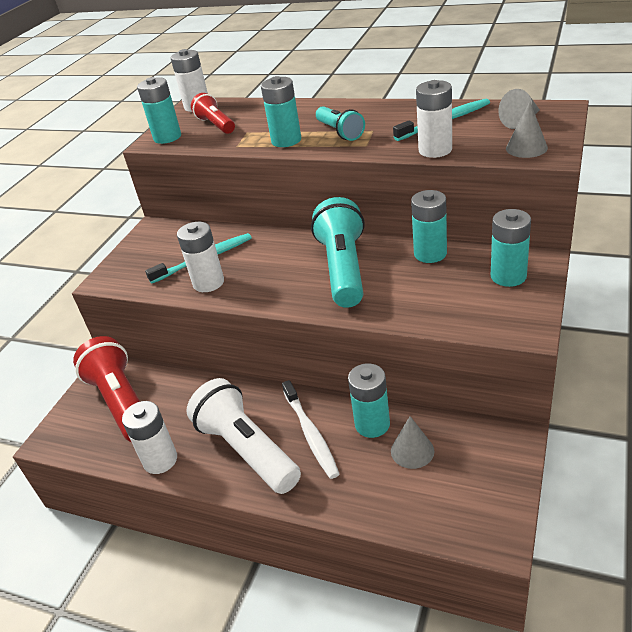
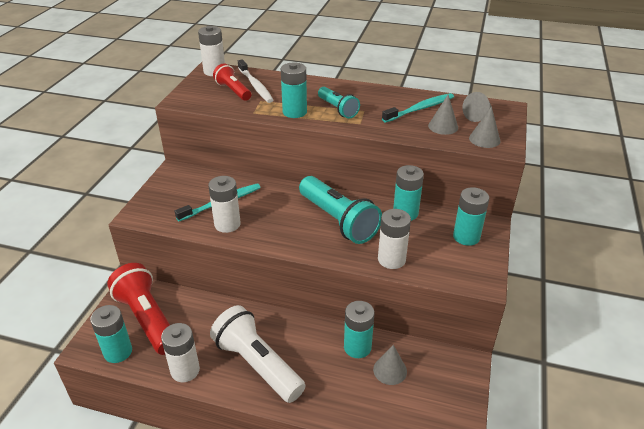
camera: 10 degrees left, 0 degrees up
(167, 137) = (193, 98): turquoise battery -> turquoise battery (118, 352)
(310, 433) = (308, 353): white toothbrush -> white toothbrush (255, 86)
(343, 269) = (338, 220): turquoise flashlight -> turquoise flashlight turned 150 degrees clockwise
(435, 150) = (415, 133): white battery -> white battery (391, 259)
(472, 138) = (443, 126): none -> grey cone

